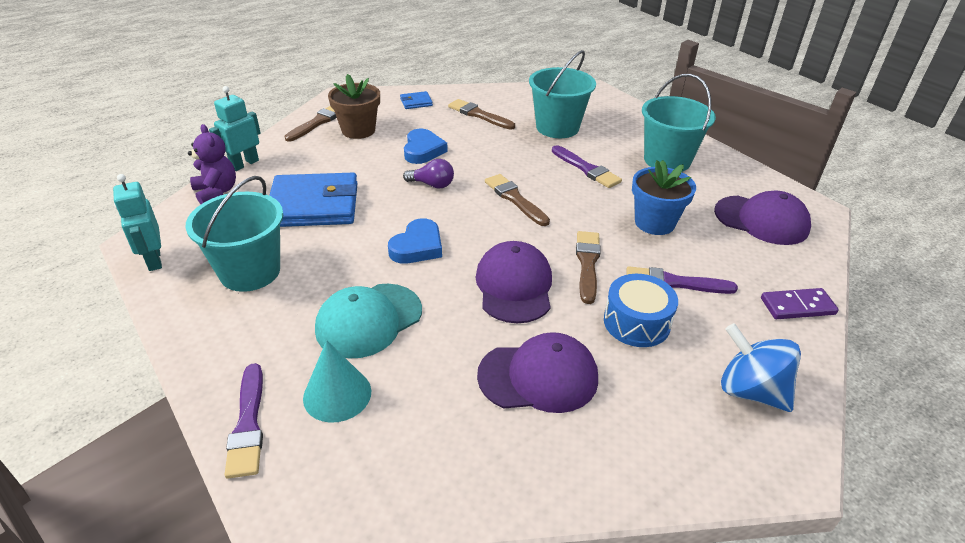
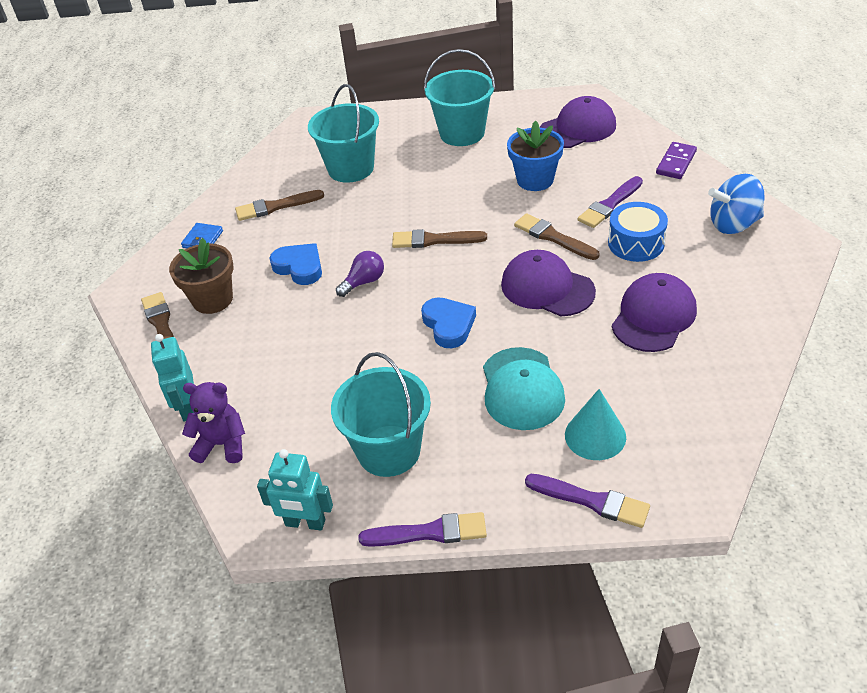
camera: 50 degrees left, 5 degrees up
(314, 205) = (320, 374): blue wallet -> none
(586, 169) = (431, 181): purple brush -> purple brush (429, 532)

